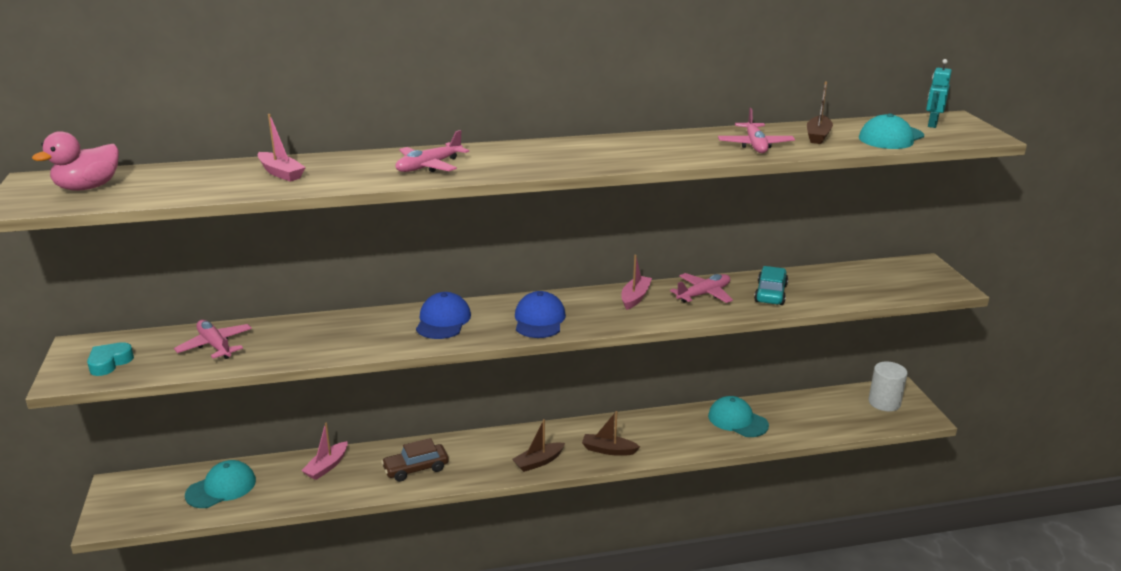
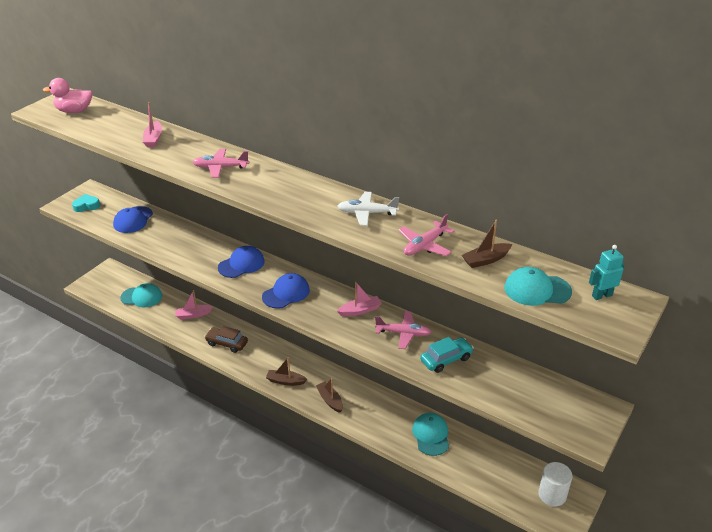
camera: 45 degrees right, 10 degrees up
(215, 345) = (133, 220): pink plane -> blue cap
(658, 145) = (367, 213): none -> white plane

